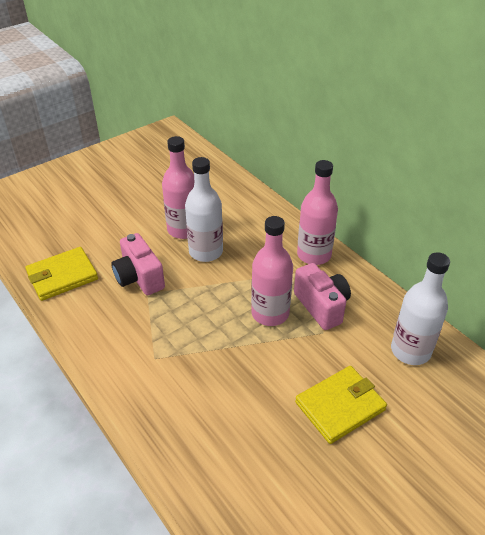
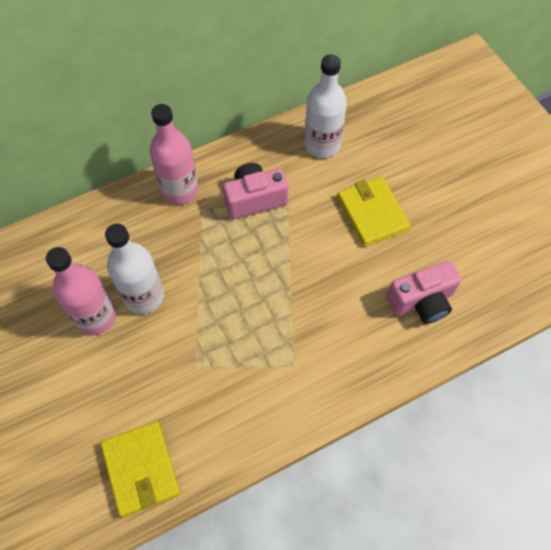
camera: 80 degrees left, 20 degrees up
(139, 278) = (169, 374): pink camera -> pink camera (421, 302)
(270, 313) = (254, 247): pink bottle -> none

